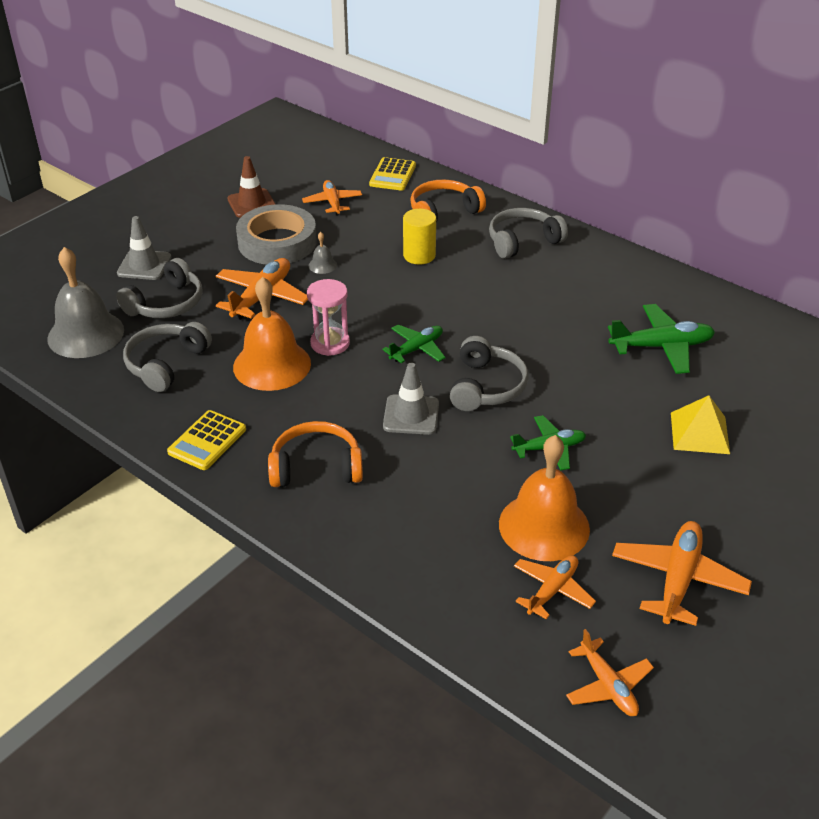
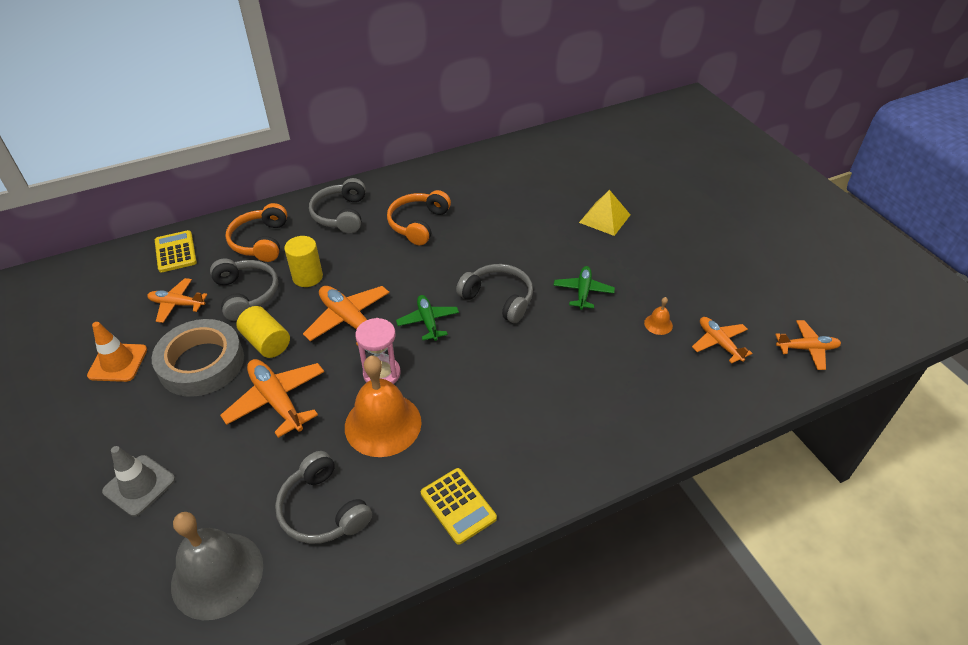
camera: 65 degrees left, 5 degrees up
(166, 303) = (224, 483): grey headphones -> grey headphones (246, 294)
(252, 203) = (118, 362): brown traffic cone -> orange traffic cone
(316, 467) = (535, 434): orange headphones -> orange headphones (418, 224)
(322, 265) = (266, 342): grey bell -> yellow cylinder
(392, 175) = (176, 252): yellow calculator -> yellow calculator turned 150 degrees counterclockwise
(411, 415) = (505, 353): grey traffic cone -> none
(544, 526) = (658, 324): orange bell -> orange bell, size x0.41
(661, 347) = (512, 199): green plane -> none
(678, 579) = (729, 282): orange plane -> orange plane (350, 320)

